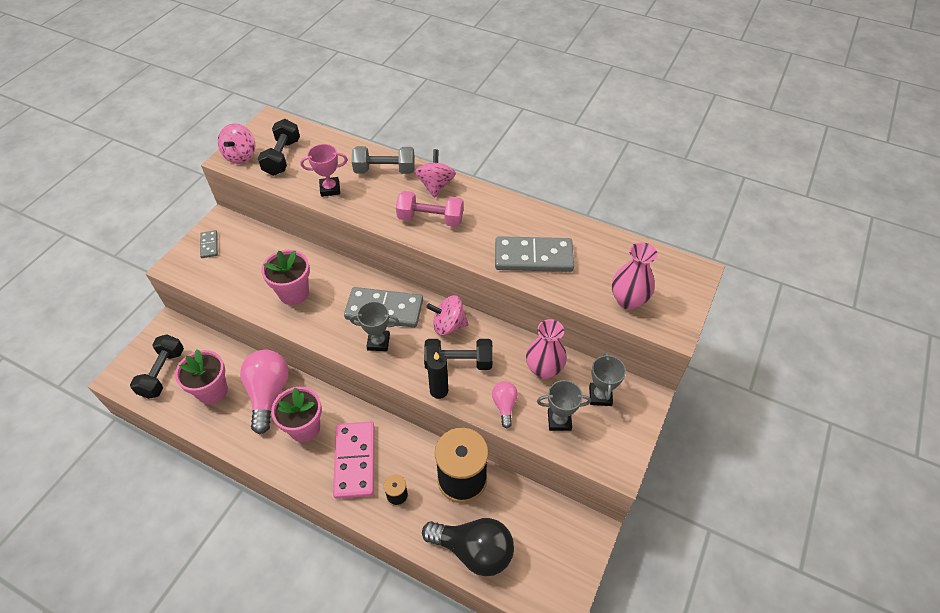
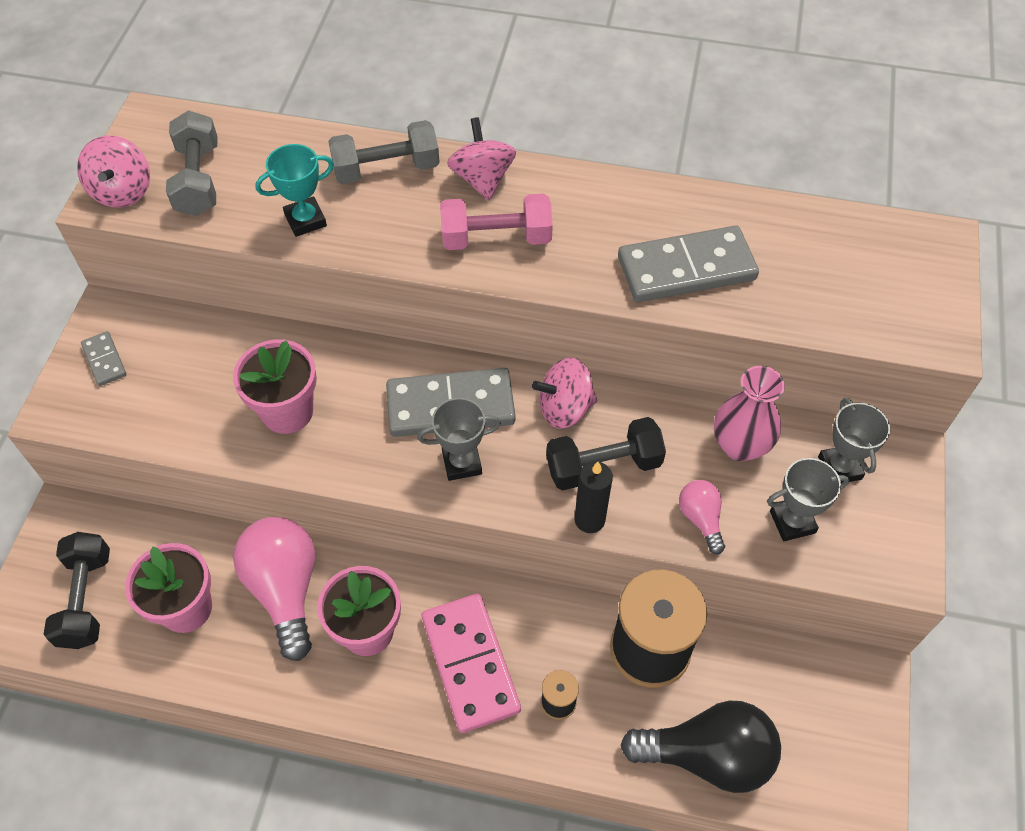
camera: 15 degrees left, 5 degrees up
(282, 157) = (198, 180): black dumbbell -> grey dumbbell
(330, 189) = (305, 220): pink trophy -> turquoise trophy
(628, 300) = (857, 308): pink vase -> none

